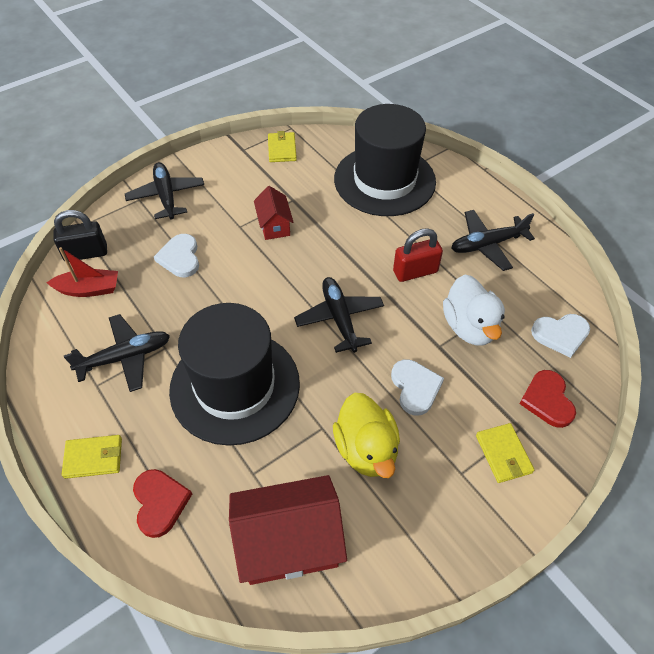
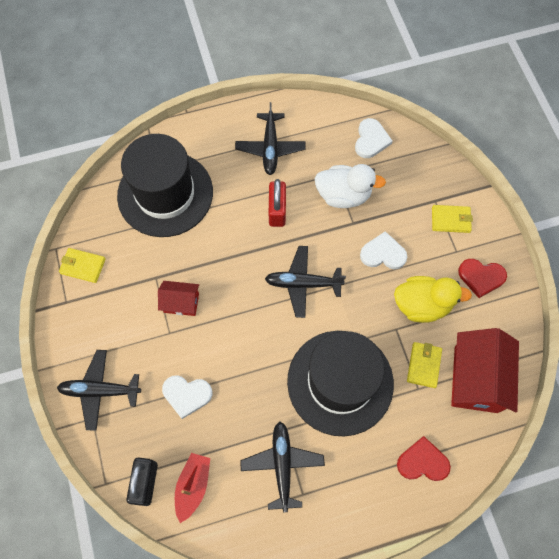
camera: 70 degrees left, 15 degrees up
(94, 458) = (371, 507): yellow wallet -> yellow wallet (423, 365)
(547, 400) = (419, 174): red heart -> red heart (481, 277)

